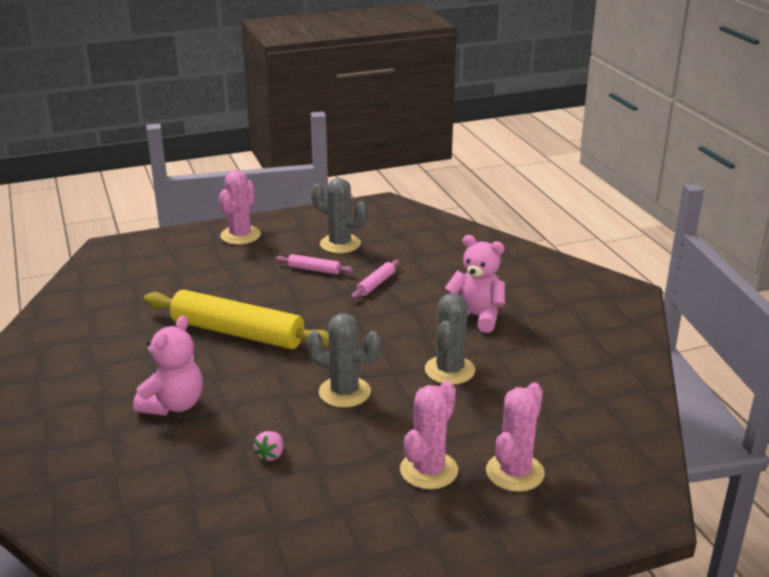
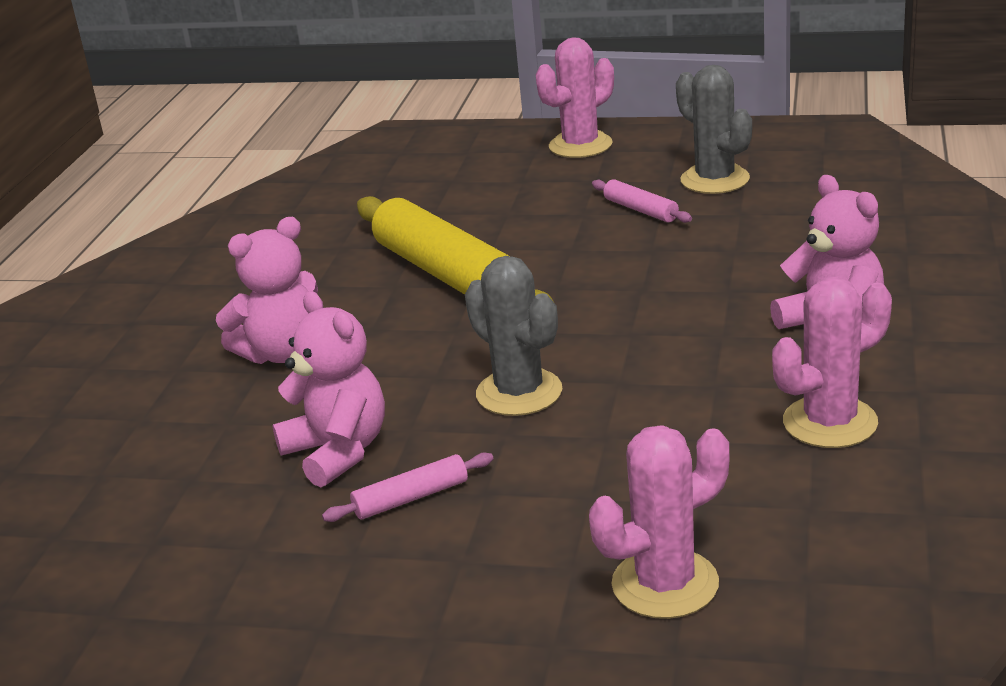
camera: 35 degrees right, 0 degrees up
(270, 455) = (338, 452): pink strawberry -> pink teddy bear
(376, 284) = (714, 247): pink rolling pin -> pink rolling pin (411, 498)
(428, 470) = (533, 539): pink cactus -> pink cactus (830, 422)
(449, 370) = (709, 400): grey cactus -> none

